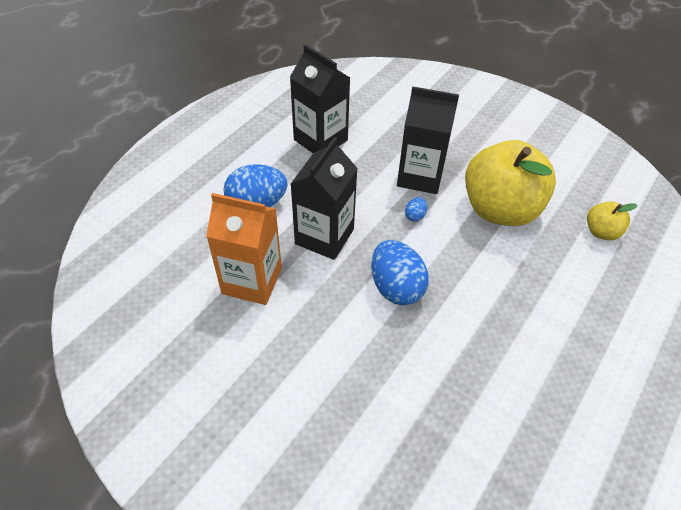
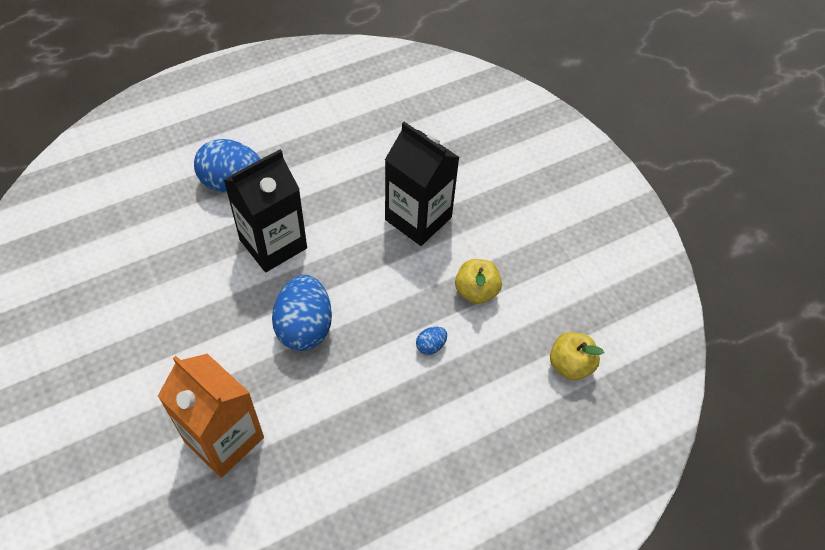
camera: 25 degrees right, 5 degrees up
(252, 281) = (175, 260): orange carton -> orange carton (224, 439)
(320, 140) = (343, 136): black carton -> none
(415, 216) = (379, 260): blue egg -> blue egg (431, 346)
(500, 209) = (476, 291): yellow apple -> yellow apple, size x0.46

